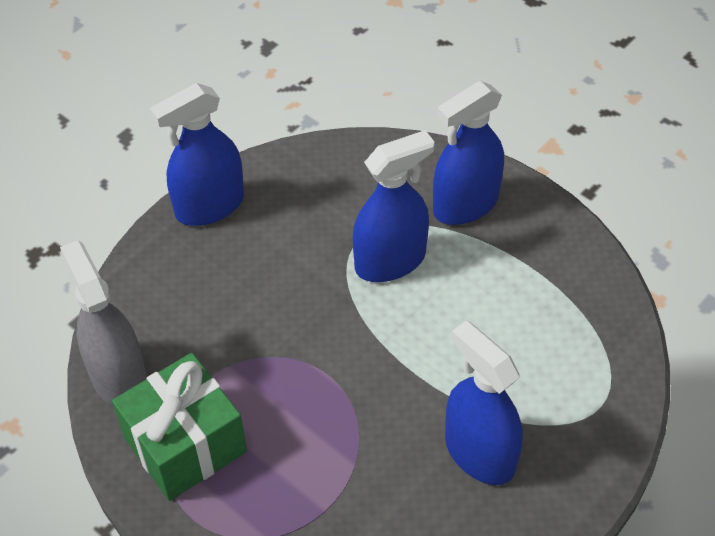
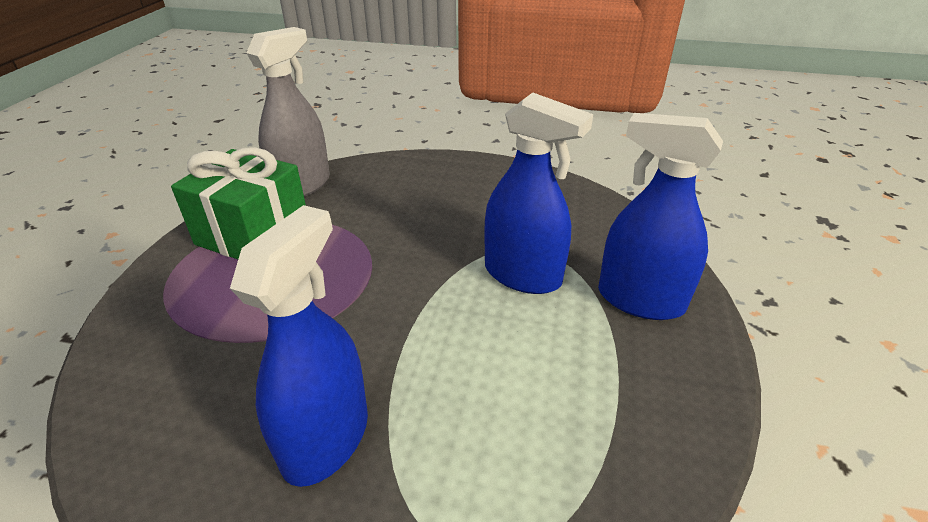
camera: 60 degrees right, 15 degrees down
(209, 206) = (486, 169): blue spray bottle -> none

